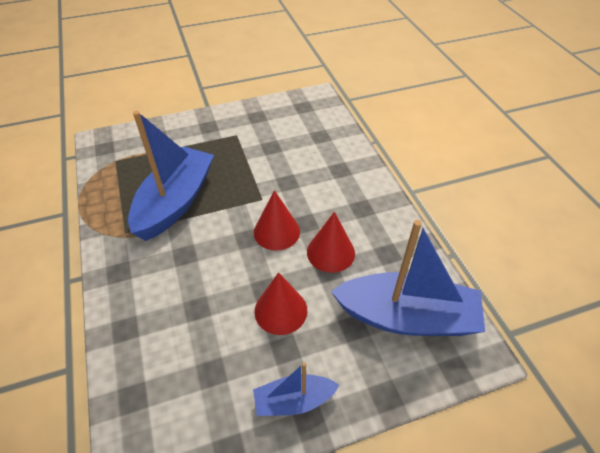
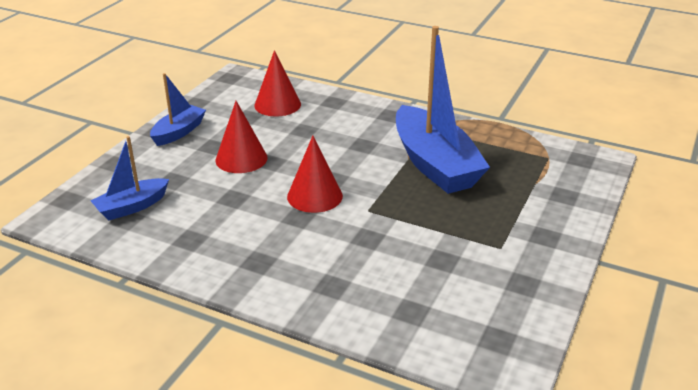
camera: 135 degrees right, 15 degrees down
(330, 252) = (246, 210): red cone -> red cone (277, 105)
(407, 317) = (132, 207): blue boat -> blue boat, size x0.52

